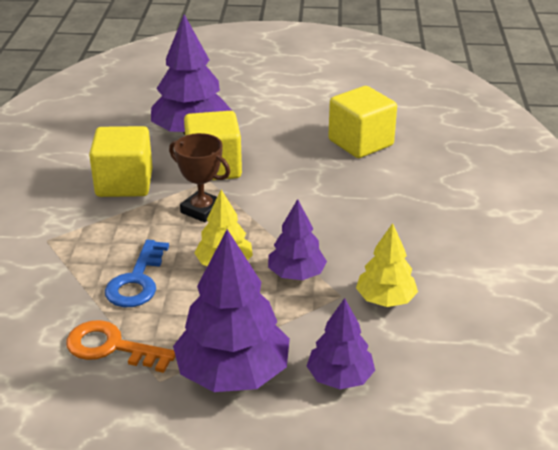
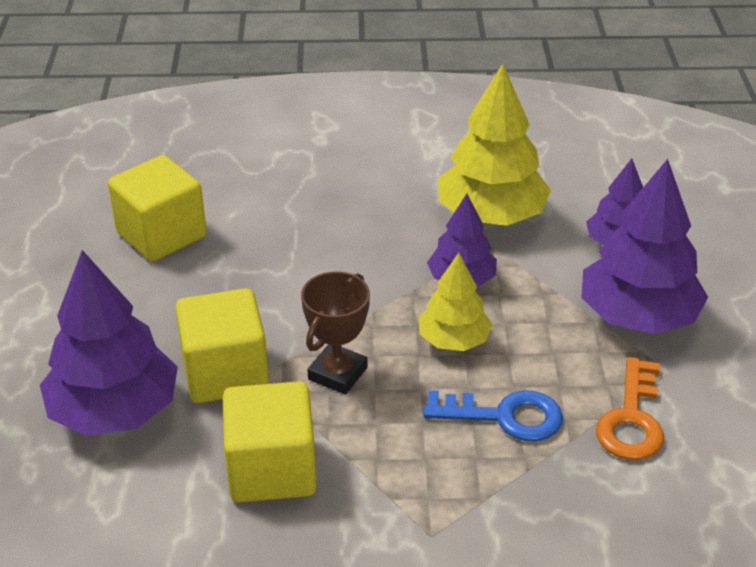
camera: 95 degrees left, 5 degrees up
(385, 299) = (491, 215): yellow tree -> yellow tree, size x1.72

